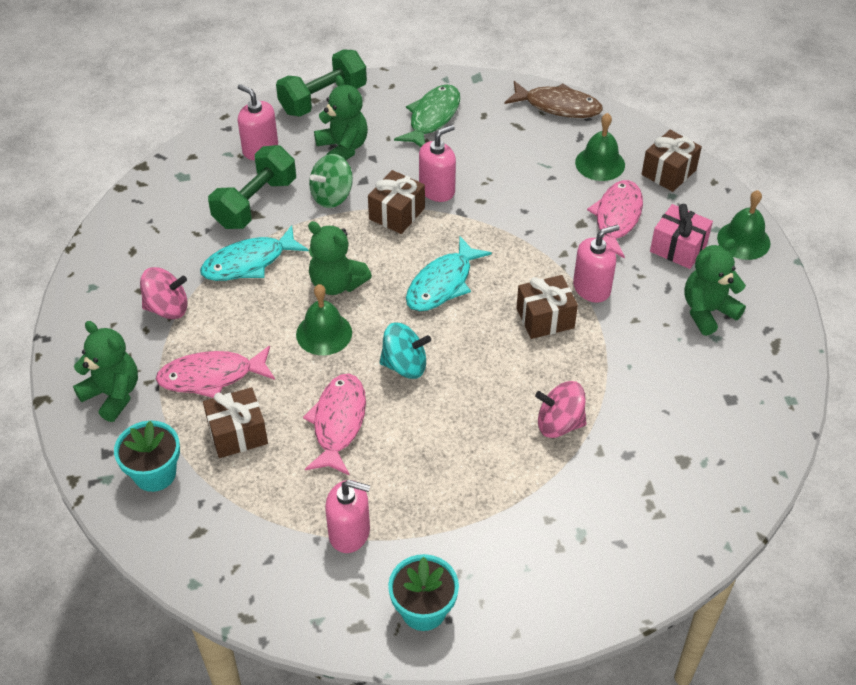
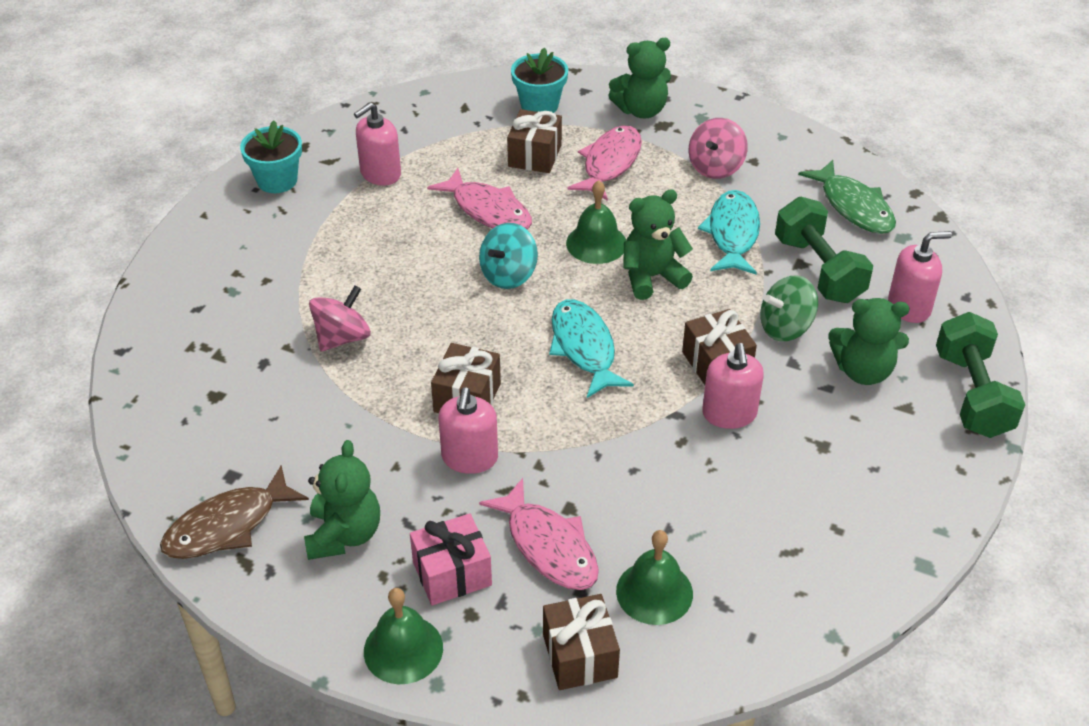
camera: 125 degrees right, 5 degrees down
(332, 196) = (785, 327): green spinning top -> green spinning top turned 105 degrees counterclockwise
(432, 118) = (866, 475): green fish -> green fish (853, 206)
(558, 106) = (801, 619): brown fish -> brown fish (227, 525)

